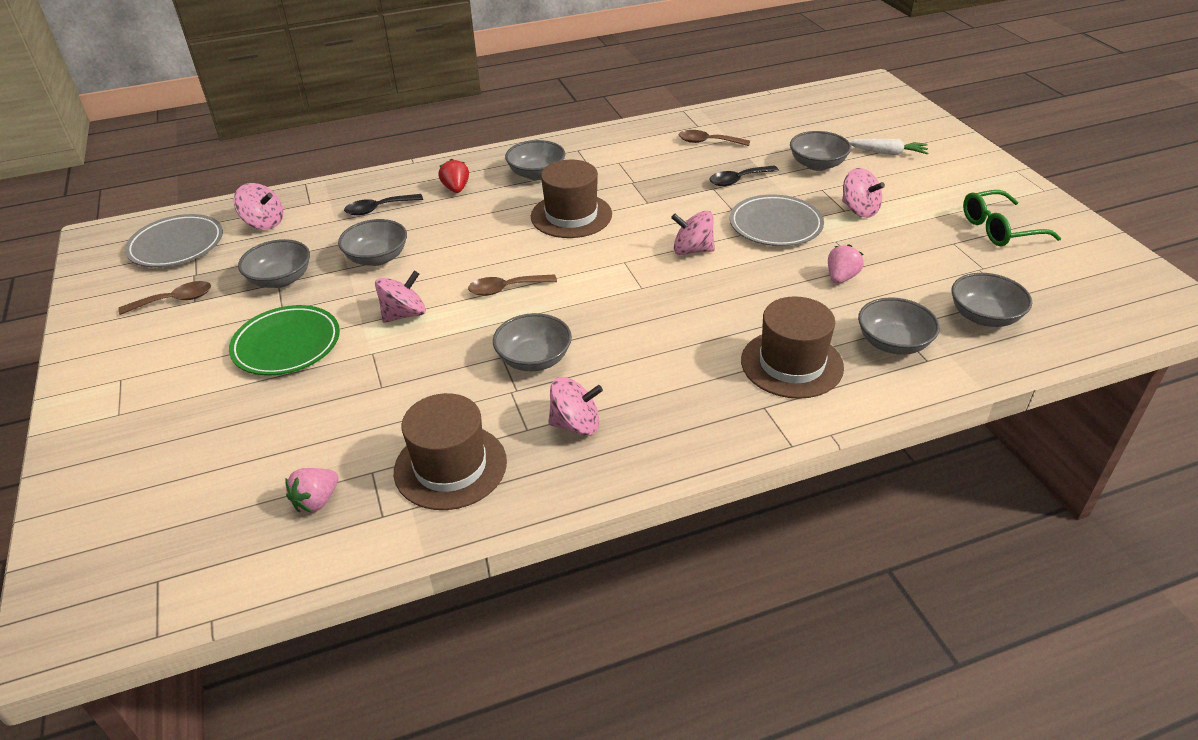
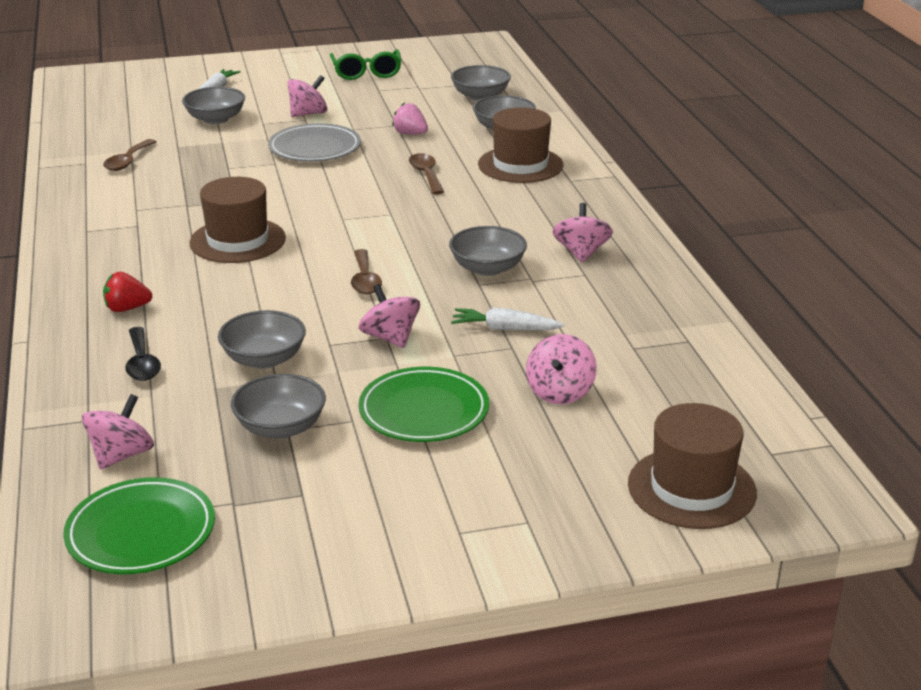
camera: 85 degrees left, 10 degrees down
(174, 300) = (294, 512): brown spoon -> brown spoon (426, 174)
(176, 245) = (141, 532): grey plate -> green plate
(316, 501) = (671, 374): pink strawberry -> none
(415, 379) = (504, 329): none -> white carrot
(450, 466) = (629, 309): brown hat -> brown hat (691, 488)
(536, 174) = (127, 257): grey bowl -> none
(692, 250) = (338, 187): pink spinning top -> pink spinning top (560, 392)
(738, 180) = (220, 155): black spoon -> none

